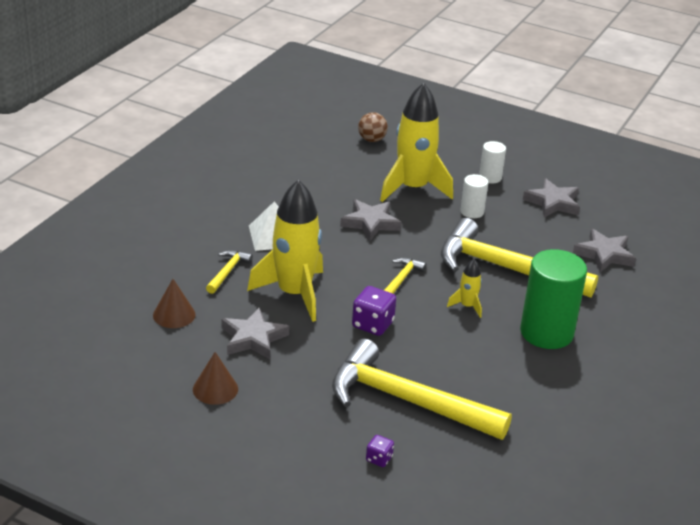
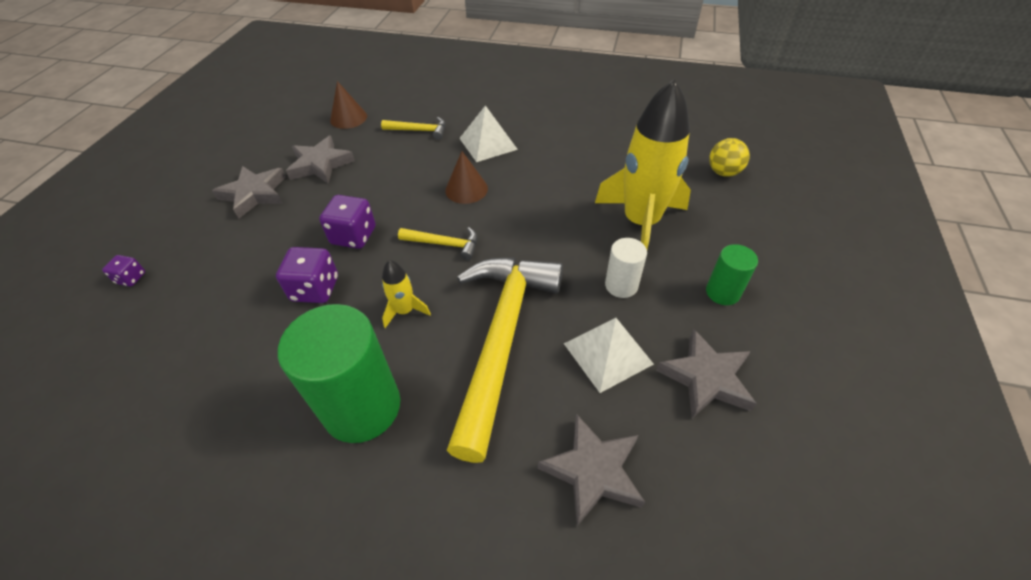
camera: 80 degrees right, 15 degrees up
(215, 389) = (247, 159): brown cone -> brown cone (466, 189)
(294, 293) = (395, 174): yellow rocket -> none
(370, 223) = (545, 202): grey star -> grey star (254, 194)
(371, 140) = (723, 172): brown ball -> yellow ball
(407, 401) = (221, 285): yellow hammer -> none
(430, 348) = (315, 289): none -> purple dice
(490, 177) = (722, 292): white cylinder -> green cylinder
(527, 231) = (607, 353): none -> white pyramid

